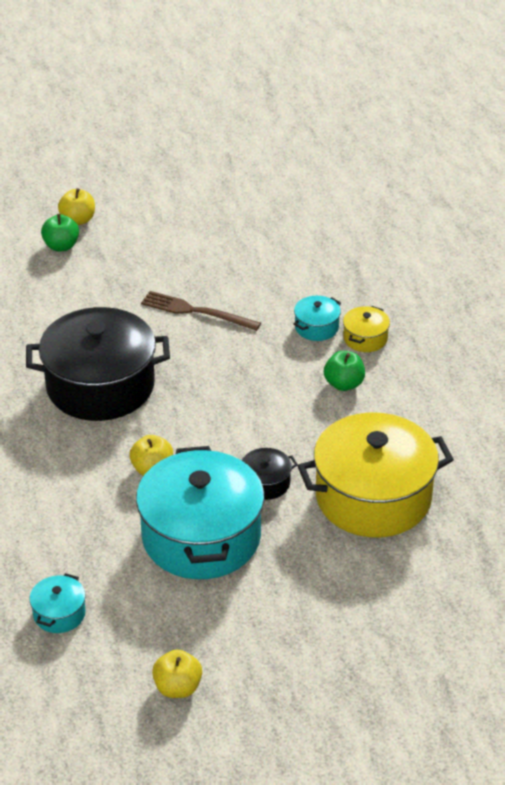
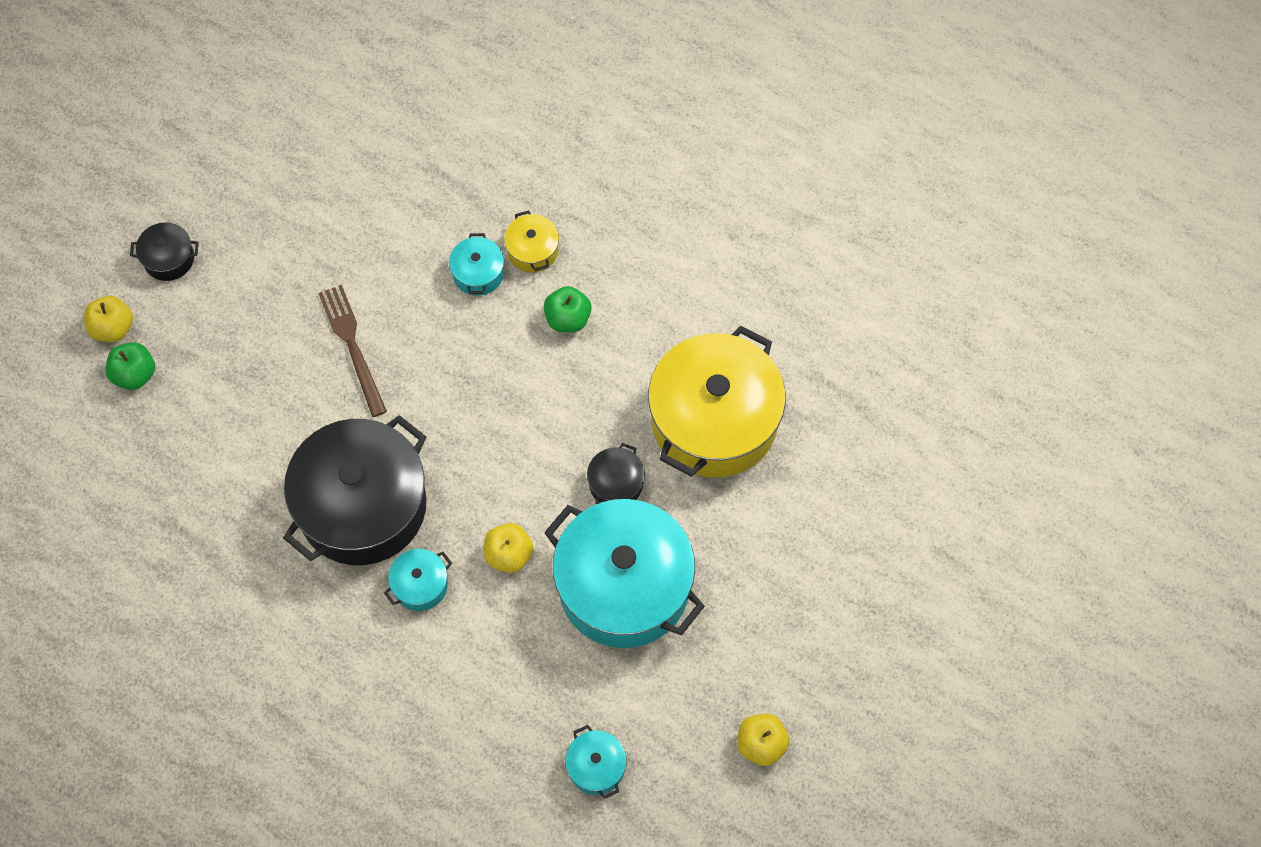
camera: 45 degrees left, 25 degrees up
(81, 445) = (420, 585): none -> turquoise pot
(148, 210) = (169, 258): none -> black pot
(196, 311) = (352, 346): brown fork -> brown fork turned 90 degrees clockwise

